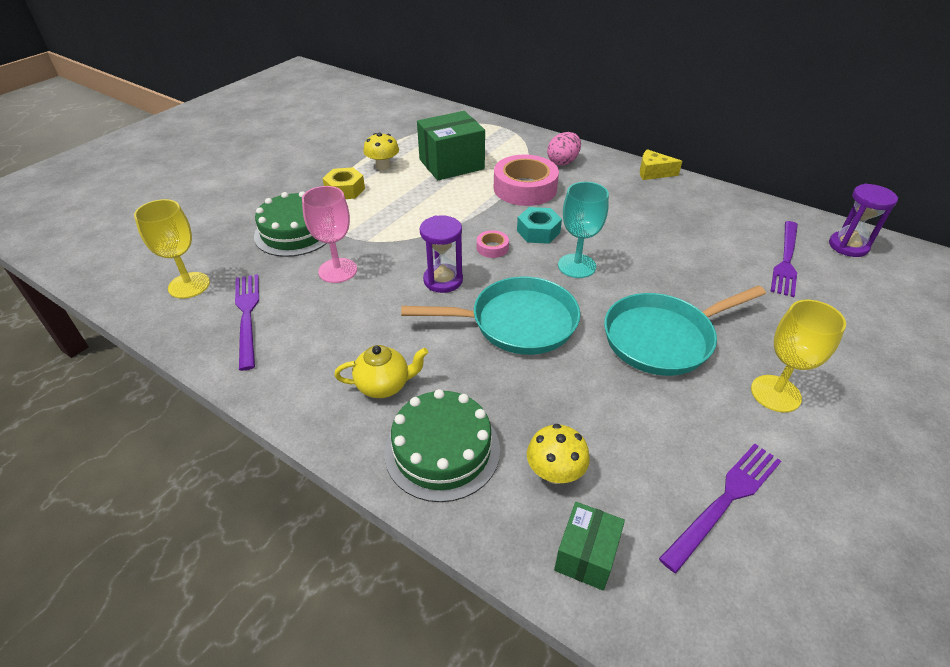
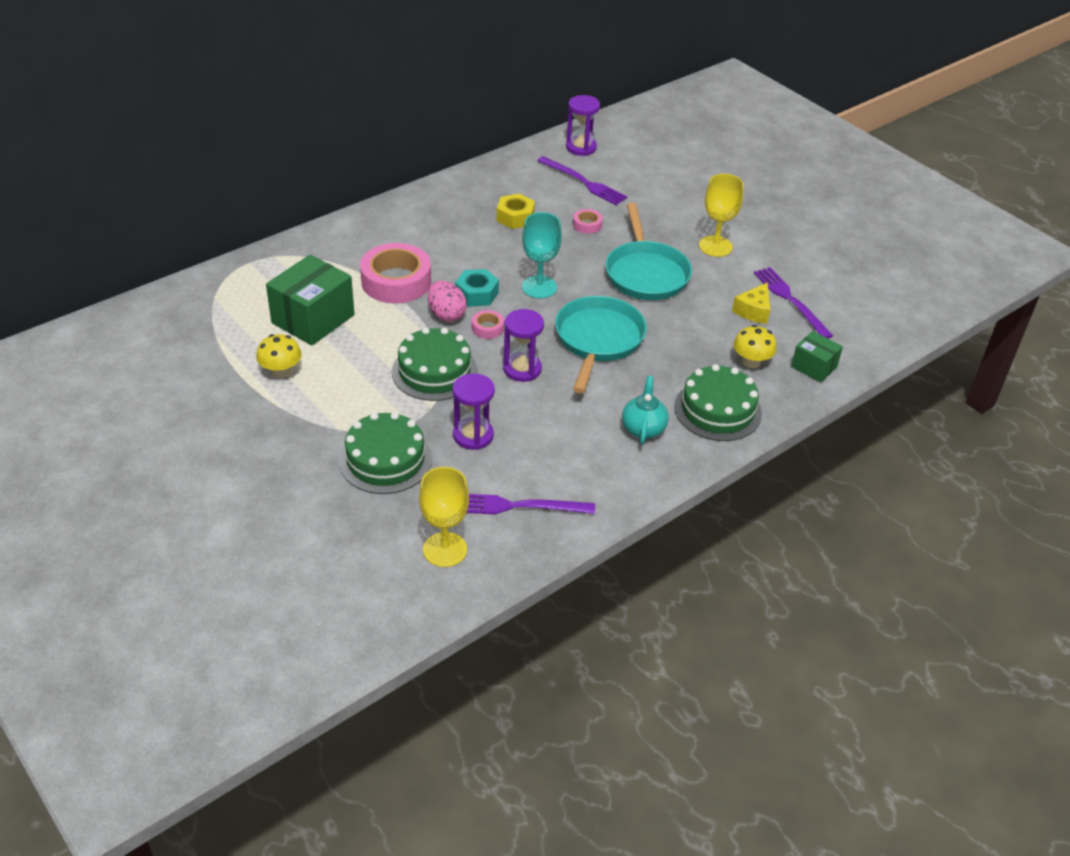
camera: 75 degrees left, 0 degrees up
(337, 270) = (473, 435): pink goblet -> purple hourglass
(345, 190) = (317, 410): yellow nut -> yellow nut (515, 217)
(384, 385) = (643, 429): yellow teapot -> turquoise teapot
(416, 232) = (434, 371): none -> green cake
(451, 164) = (313, 319): green box -> green box turned 45 degrees clockwise
(563, 162) = (360, 243): pink egg -> pink egg (446, 314)
(653, 172) = (417, 196): yellow cheese -> yellow cheese (753, 311)
(711, 277) = (587, 225): none -> pink tape

